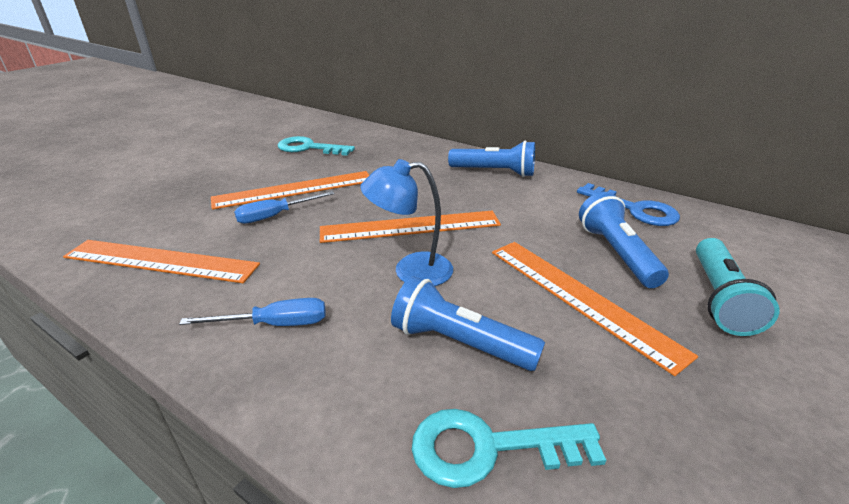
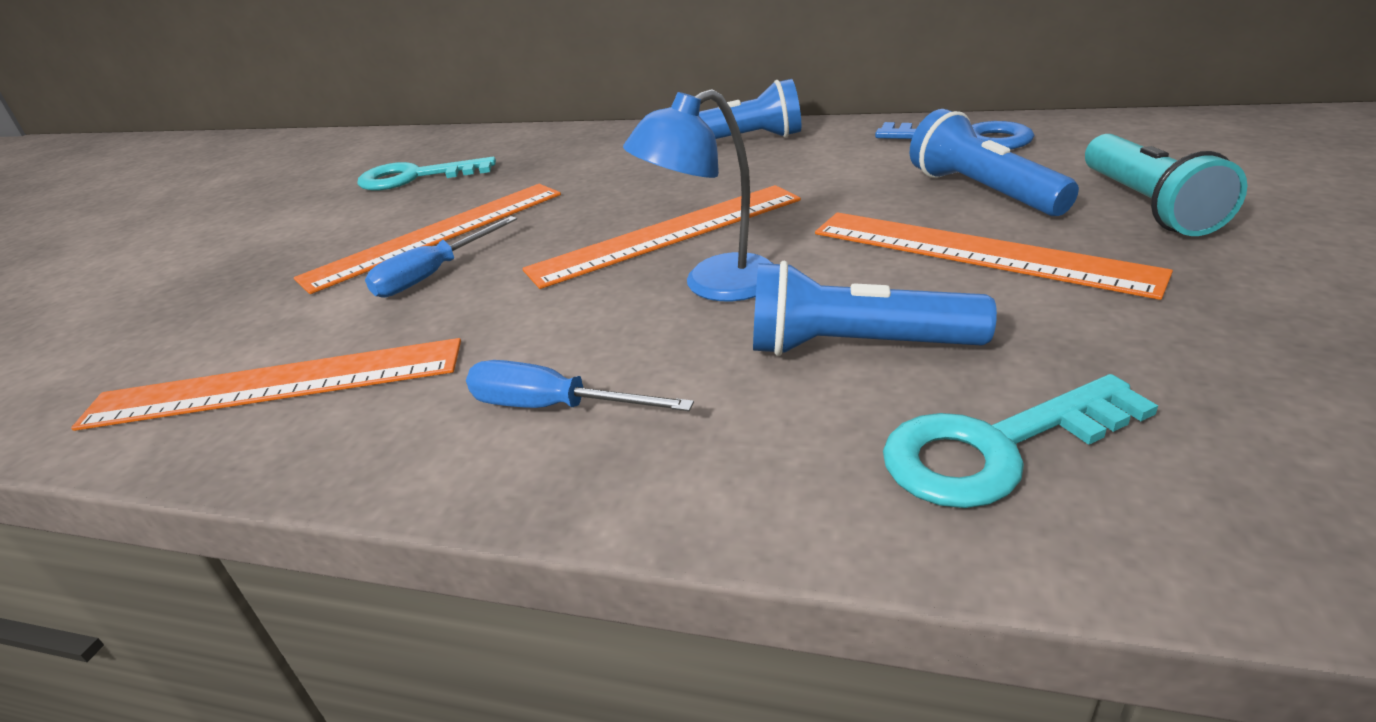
camera: 15 degrees left, 0 degrees up
(275, 324) = (554, 407): blue screwdriver -> blue screwdriver turned 135 degrees counterclockwise

